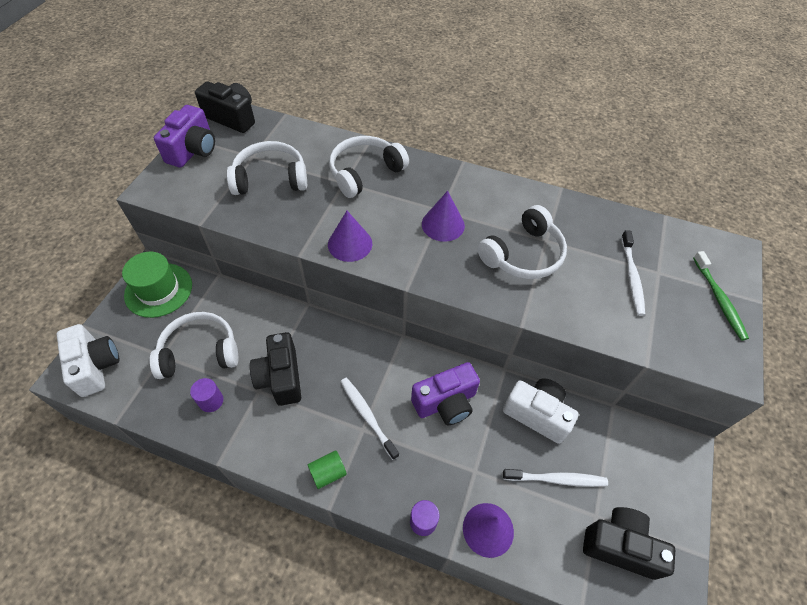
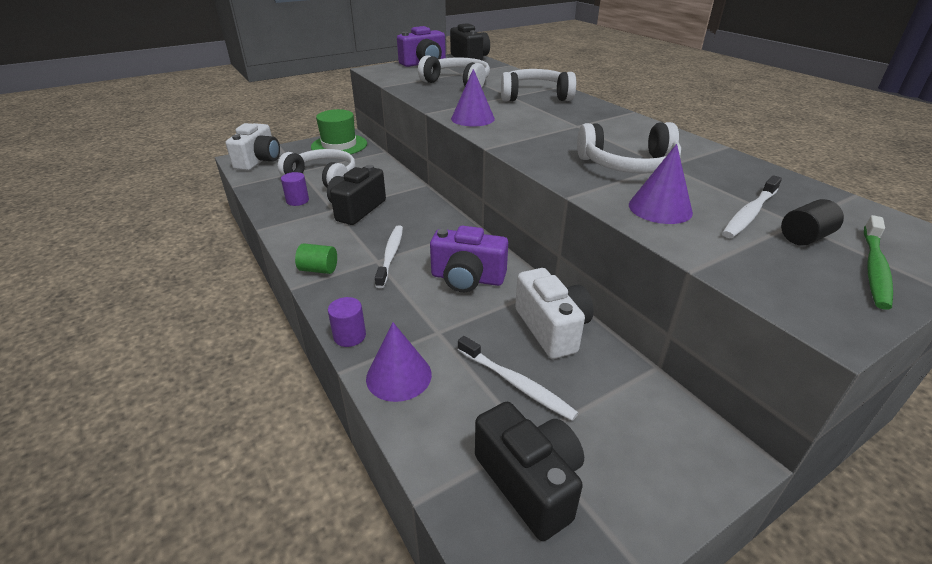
camera: 40 degrees right, 20 degrees down
(443, 224) = (568, 131): purple cone -> purple cone (660, 208)
(673, 287) = (805, 237): none -> black cylinder

